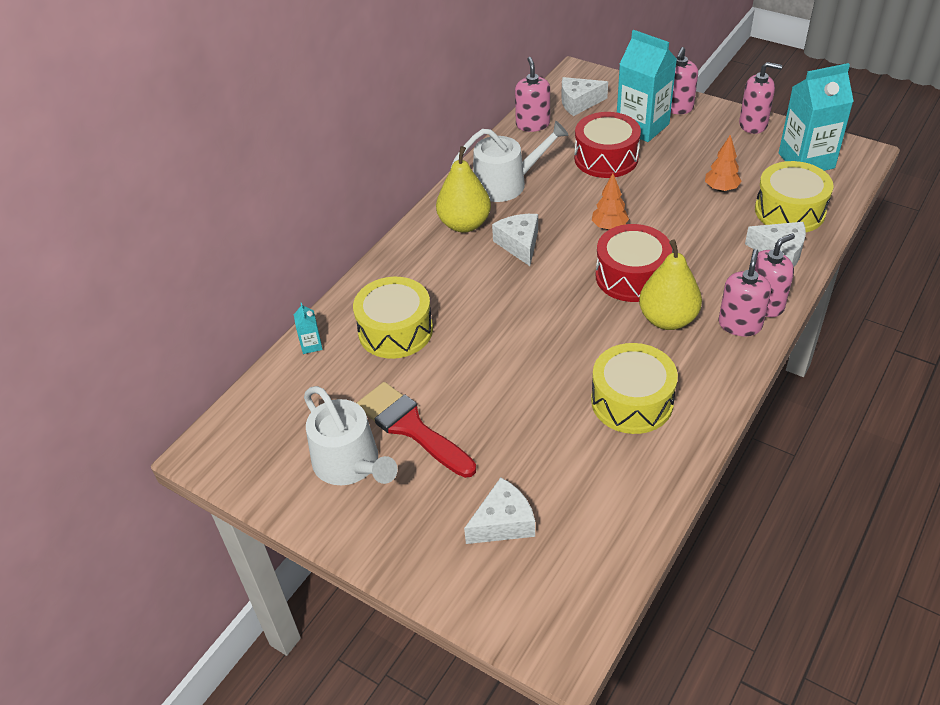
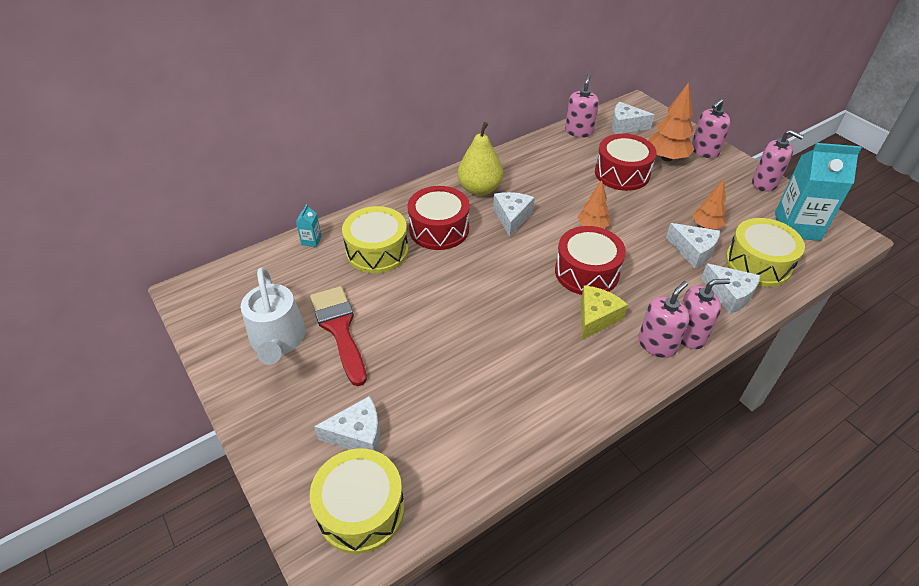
camera: 20 degrees right, 0 degrees up
(448, 283) = (439, 229): none -> red drum
(506, 183) = (530, 169): white watering can -> none
(632, 401) = (524, 375): yellow drum -> yellow drum (361, 510)
(642, 126) = (667, 158): turquoise carton -> orange tree
(667, 319) = (596, 317): yellow pear -> yellow cheese
(722, 218) = (693, 251): none -> white cheese

